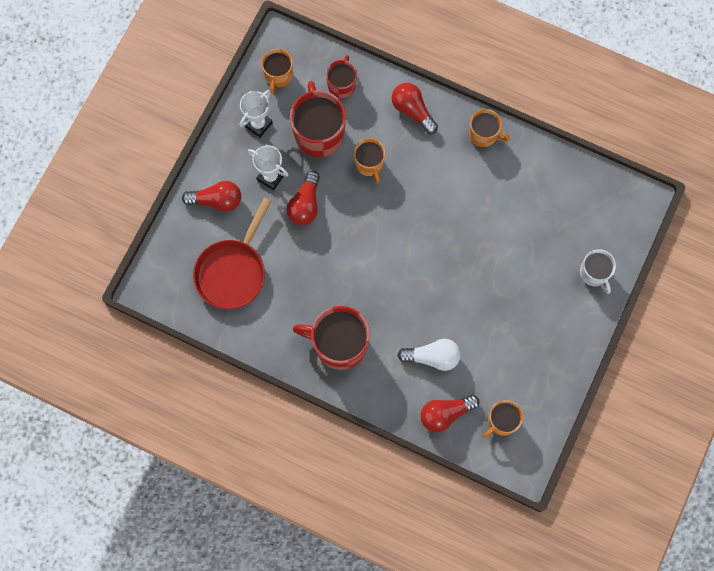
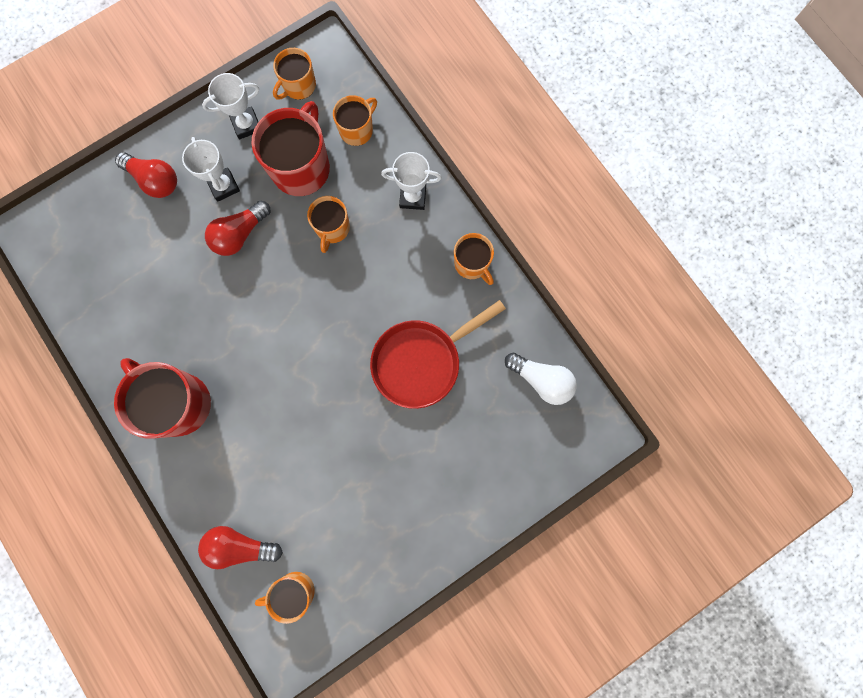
camera: 30 degrees right, 5 degrees up
(233, 271) = (123, 263): red pan -> red pan (421, 361)
(342, 85) = (357, 130): red mug -> orange mug
(412, 111) = (413, 197): red light bulb -> white trophy
(432, 357) = (266, 475): white light bulb -> white light bulb (541, 380)
(594, 273) = (497, 485): white mug -> none

